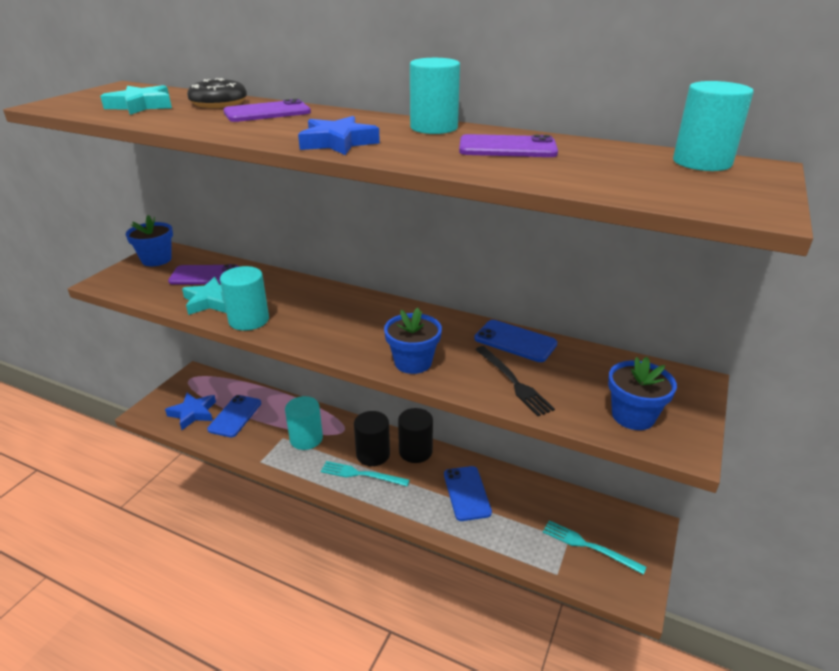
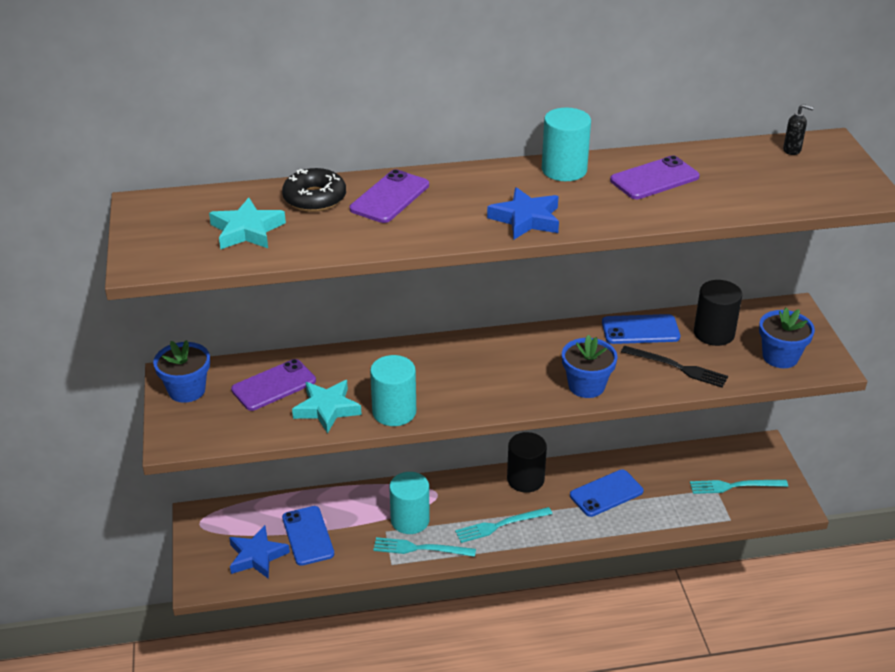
camera: 35 degrees left, 5 degrees up
(290, 461) = (420, 548): none -> turquoise fork
(373, 454) = (490, 502): black cylinder -> black cylinder (714, 333)
(467, 493) = (606, 493): blue phone -> blue phone turned 75 degrees counterclockwise
(702, 162) = (792, 150): turquoise cylinder -> black soap dispenser

